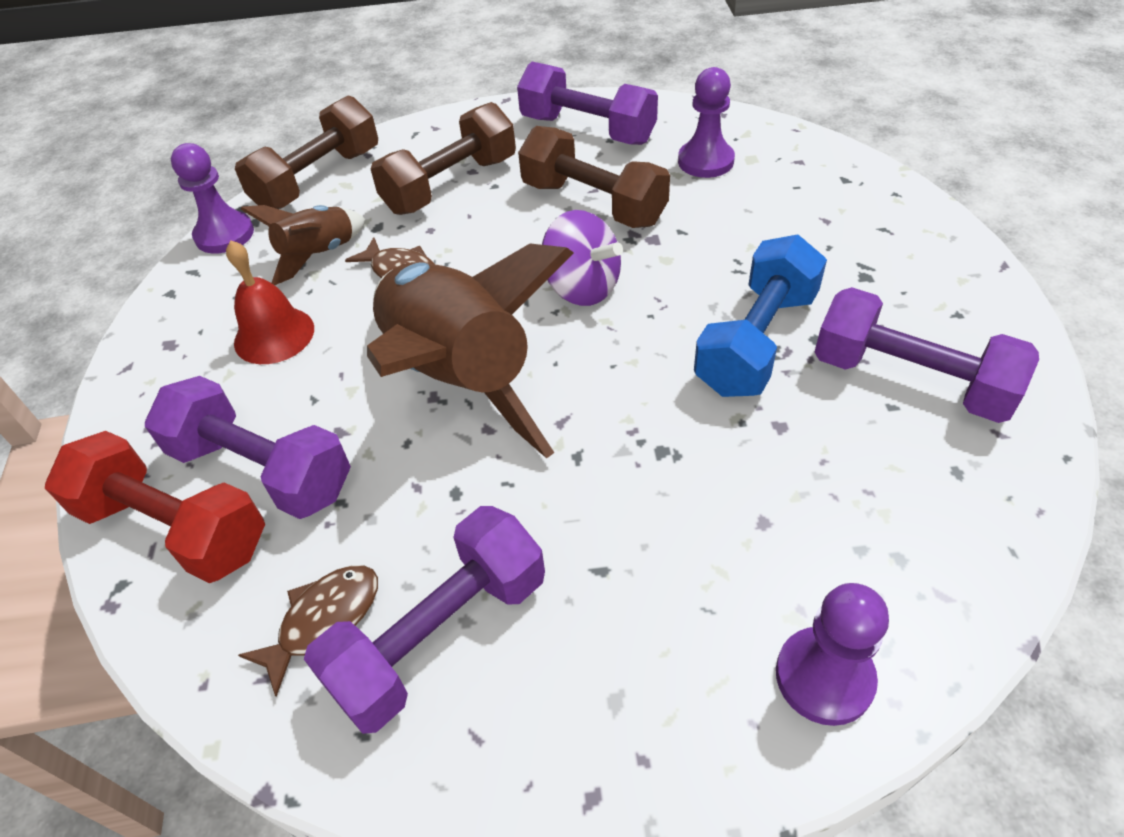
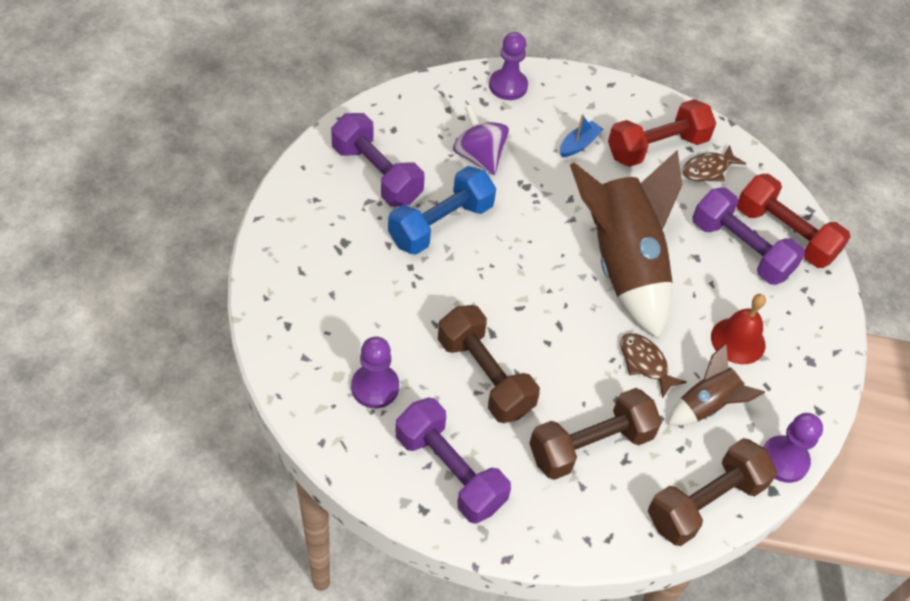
camera: 170 degrees left, 5 degrees up
(440, 635) = (657, 148): purple dumbbell -> red dumbbell
(582, 288) = (525, 301): purple spinning top -> purple spinning top (479, 156)
(604, 577) = (579, 144): none -> blue boat

